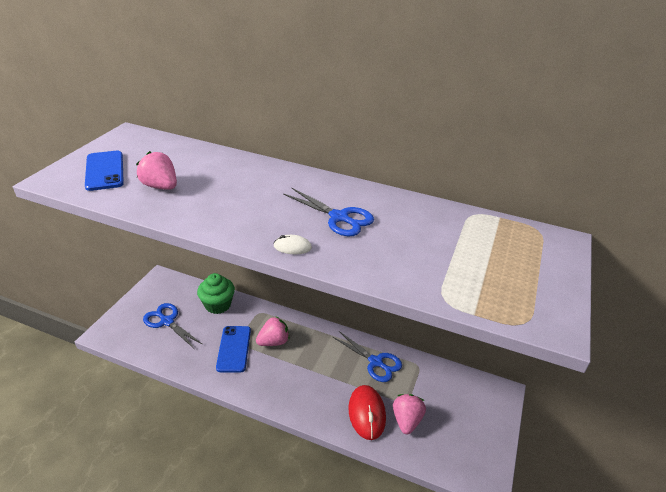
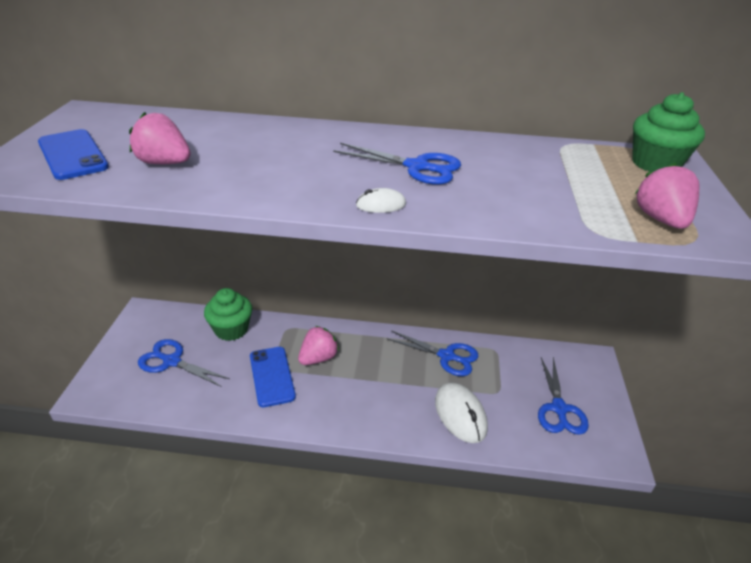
camera: 15 degrees left, 0 degrees up
(366, 413) = (460, 414): red mouse -> white mouse
(406, 420) = (507, 412): pink strawberry -> pink strawberry (661, 219)
(451, 428) = (559, 409): none -> blue scissors
(541, 245) = (655, 164): none -> green cupcake

